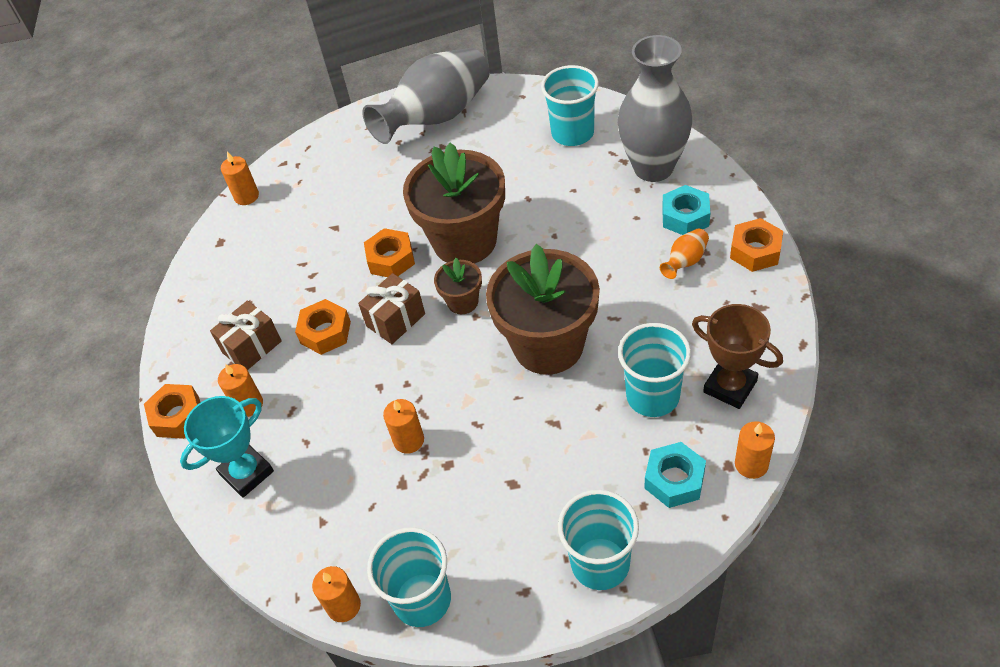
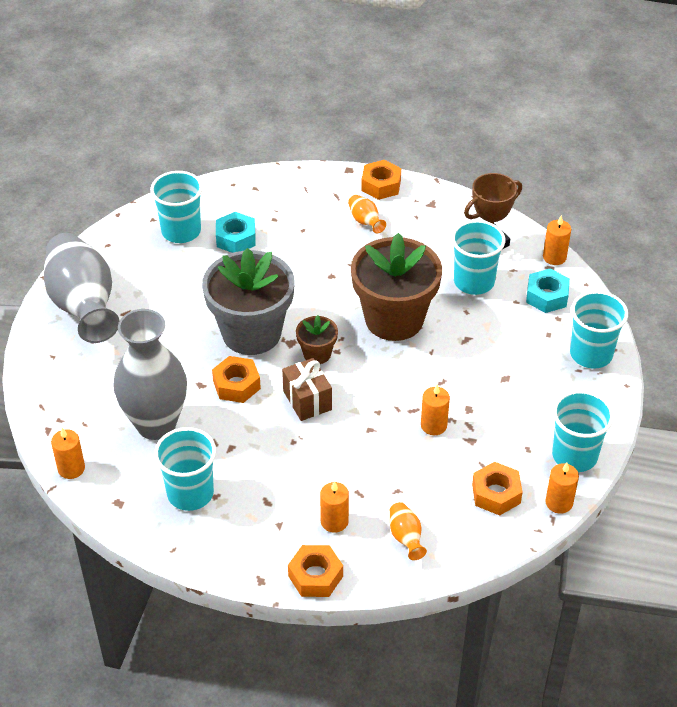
camera: 75 degrees left, 5 degrees down
(246, 284) = (190, 493): none -> turquoise cup
(247, 473) = (406, 537): turquoise trophy -> orange vase
(252, 347) = (270, 505): brown gift -> none
(325, 332) = (289, 450): orange nut -> orange nut (496, 494)
(464, 241) = (251, 333): brown flower pot -> grey flower pot
(653, 168) = (259, 202): grey vase -> grey vase (156, 424)
(685, 217) = (322, 205): turquoise nut -> turquoise nut (236, 238)

